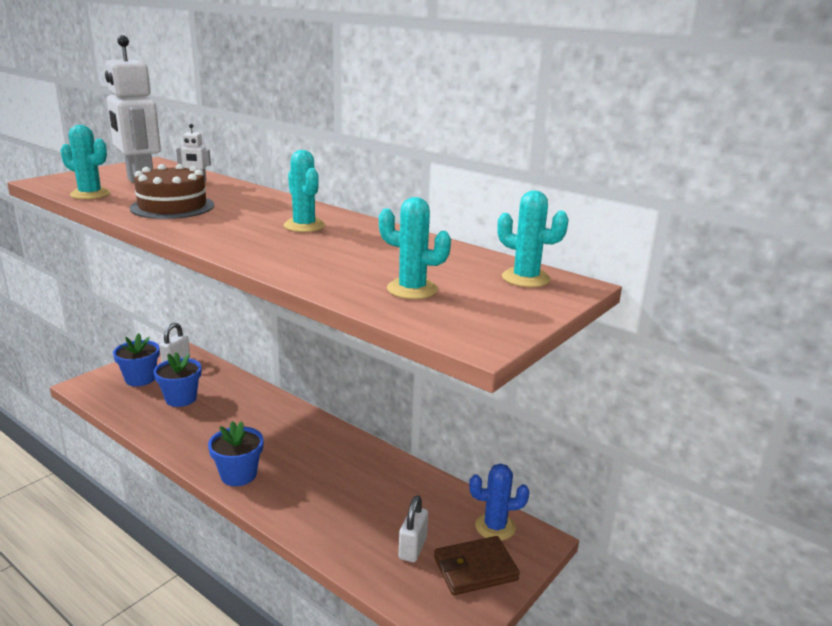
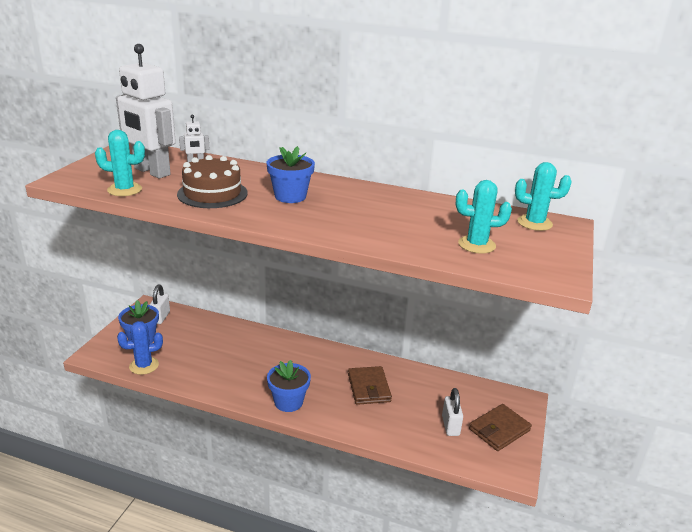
camera: 20 degrees left, 5 degrees up
(181, 398) = (191, 349): blue flower pot -> blue flower pot (290, 196)
(304, 226) = (338, 198): turquoise cactus -> none
(343, 480) = (369, 388): none -> brown wallet
(495, 527) = (492, 397): blue cactus -> blue cactus (144, 365)

